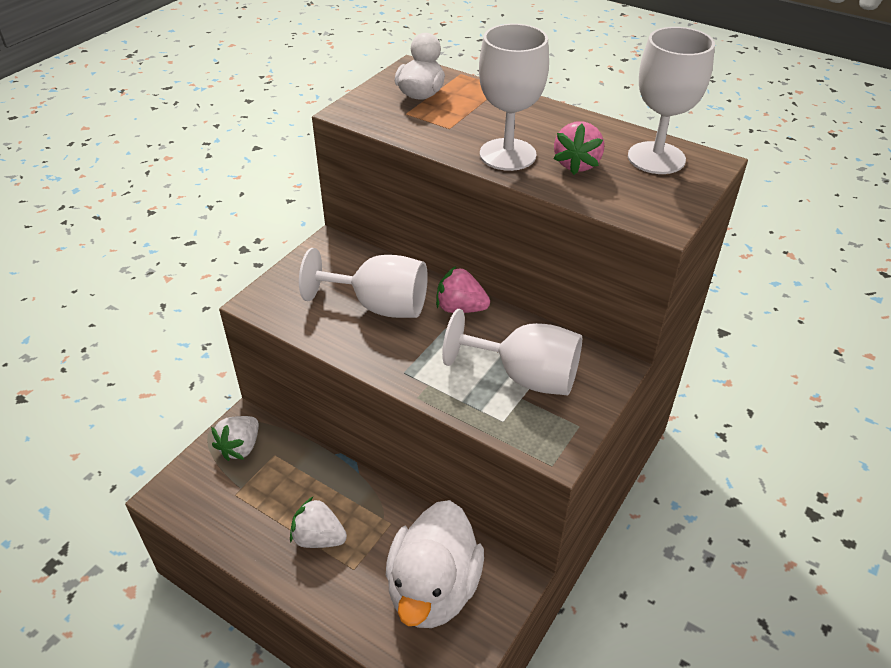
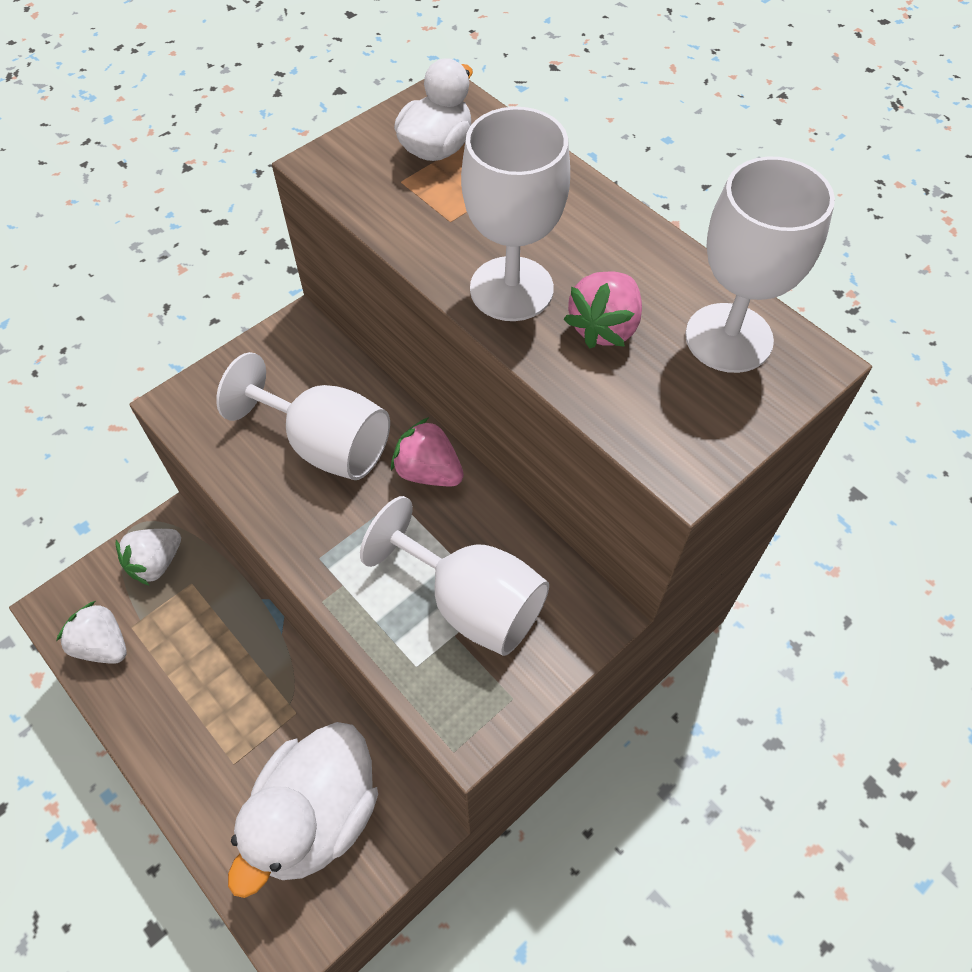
camera: 15 degrees right, 15 degrees up
(319, 538) = (207, 711): white strawberry -> white strawberry (103, 645)

